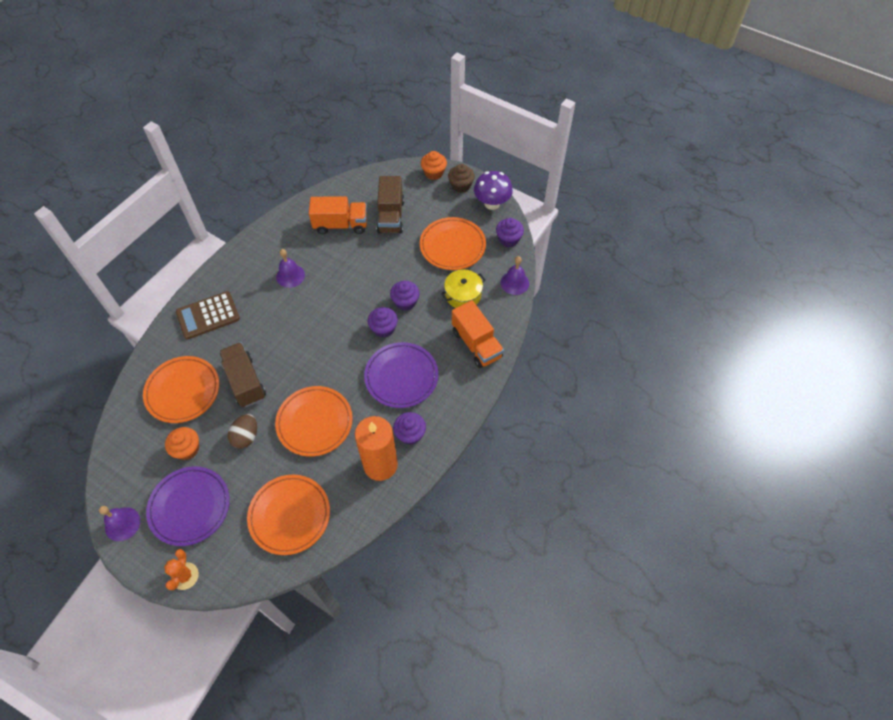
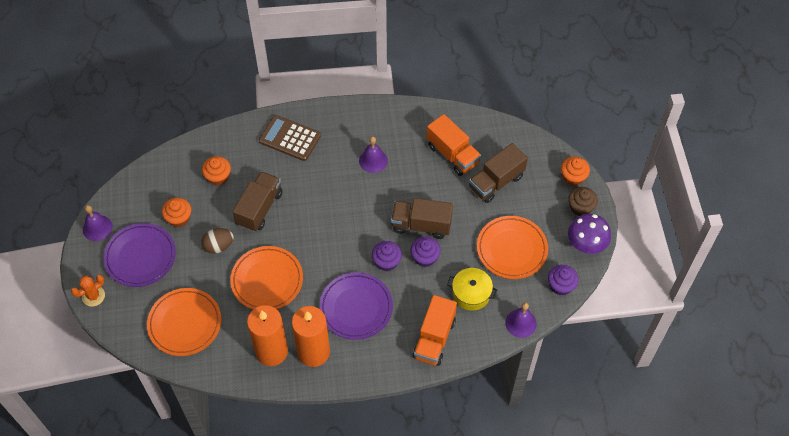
camera: 50 degrees right, 0 degrees up
(183, 391) = (218, 177): orange plate -> orange cupcake
(376, 285) = (421, 225): none -> brown truck
(410, 434) = (313, 352): purple cupcake -> orange candle

